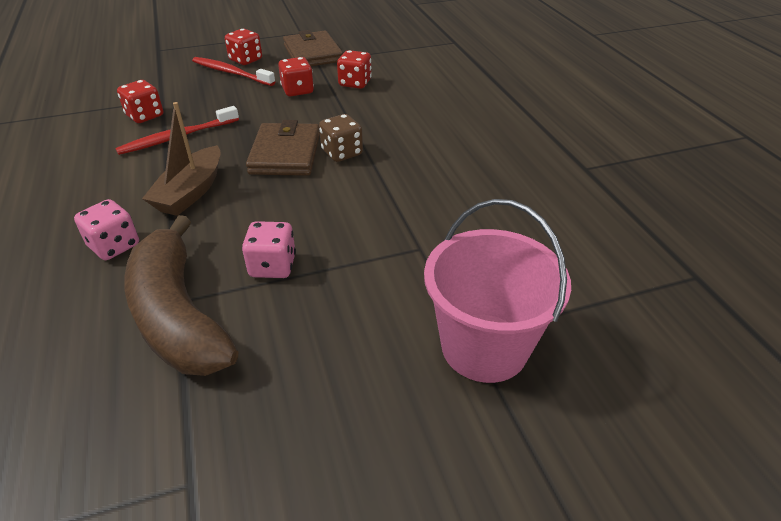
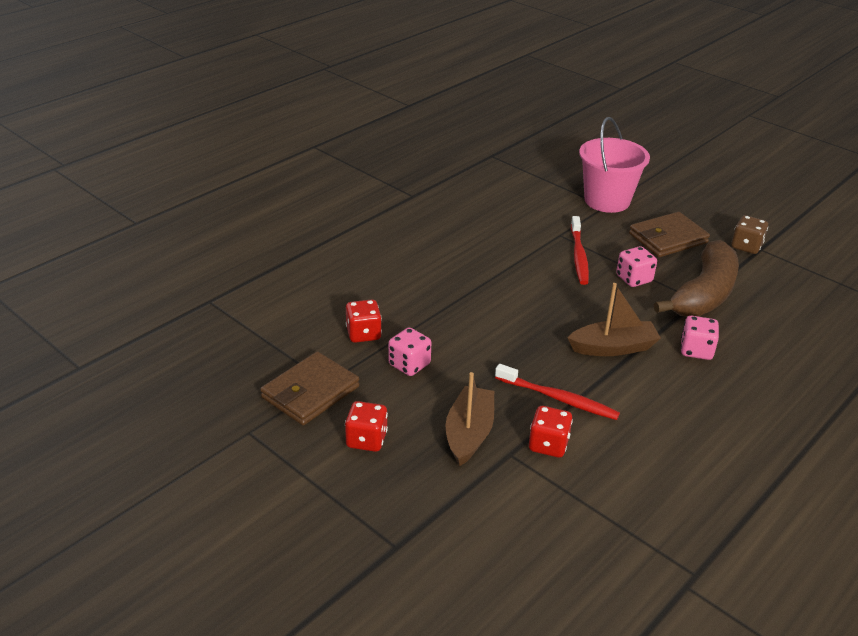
camera: 120 degrees left, 5 degrees down
(200, 92) = (469, 433): none -> brown boat
(231, 73) = (408, 434): red toothbrush -> red toothbrush (579, 256)
(285, 154) = (520, 324): brown wallet -> brown wallet (668, 238)
(297, 90) = (409, 364): red dice -> pink dice
(342, 153) = (491, 297): brown dice -> brown dice (746, 246)

